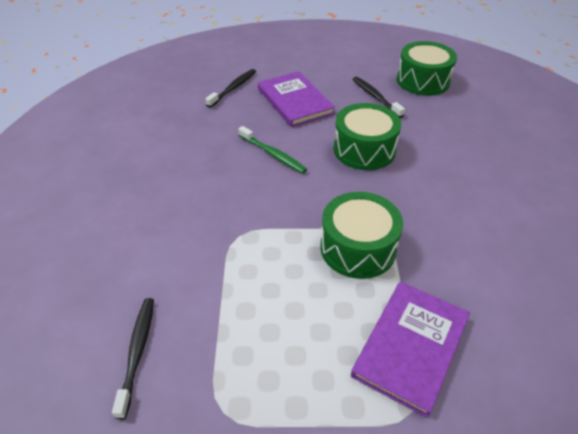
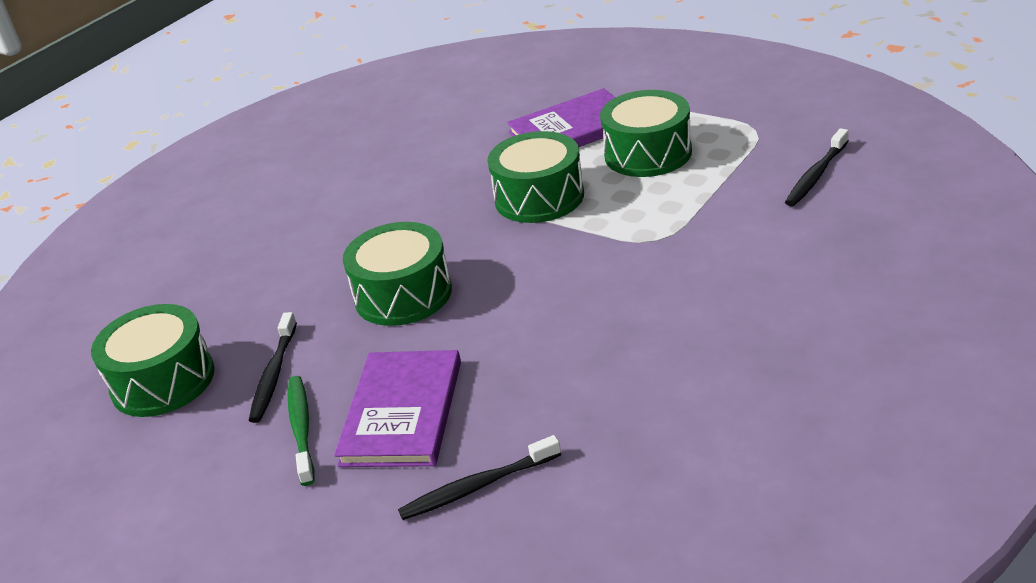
camera: 140 degrees left, 10 degrees down
(273, 154) = (529, 325): green toothbrush -> green toothbrush (301, 428)
(310, 332) = (648, 153): none -> green drum

